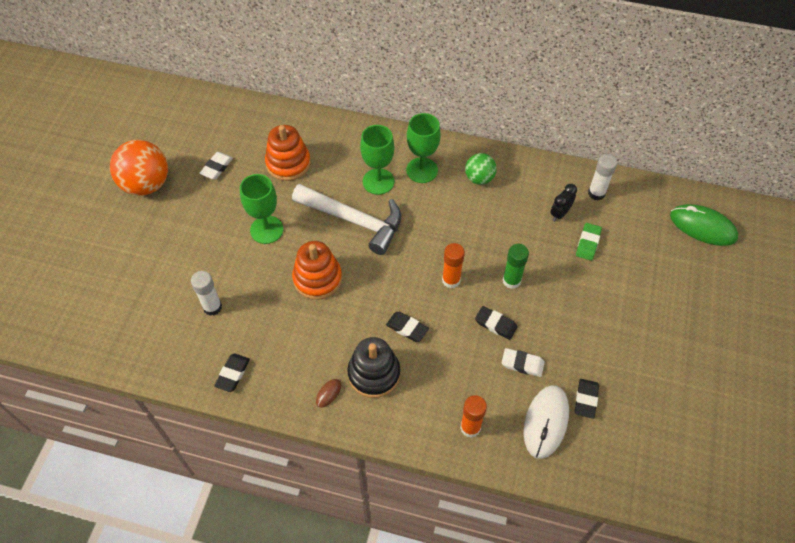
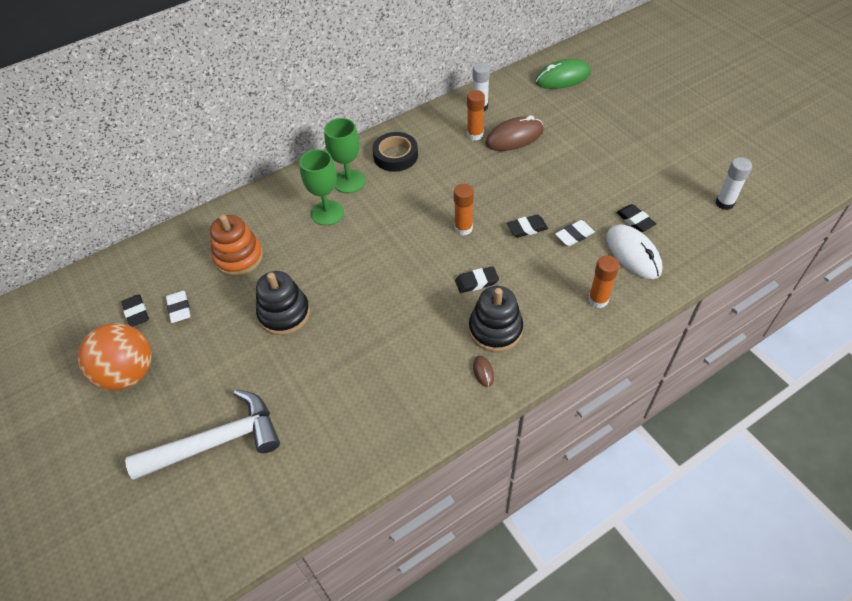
camera: 45 degrees left, 5 degrees down
(212, 307) = (315, 403): white glue stick -> white glue stick (724, 203)
(233, 374) = (396, 430): black eraser -> black eraser (136, 312)
(266, 230) = (284, 314): green goblet -> black stacking toy
(317, 279) = (370, 309): orange stacking toy -> none
(354, 220) = (344, 251): white hammer -> white hammer (217, 442)
(479, 178) = (395, 155): green ball -> black tape
(511, 281) = (500, 196): green glue stick -> none
(560, 213) = (475, 135): black clock -> orange glue stick
(588, 243) = (514, 137): green eraser -> brown mouse

